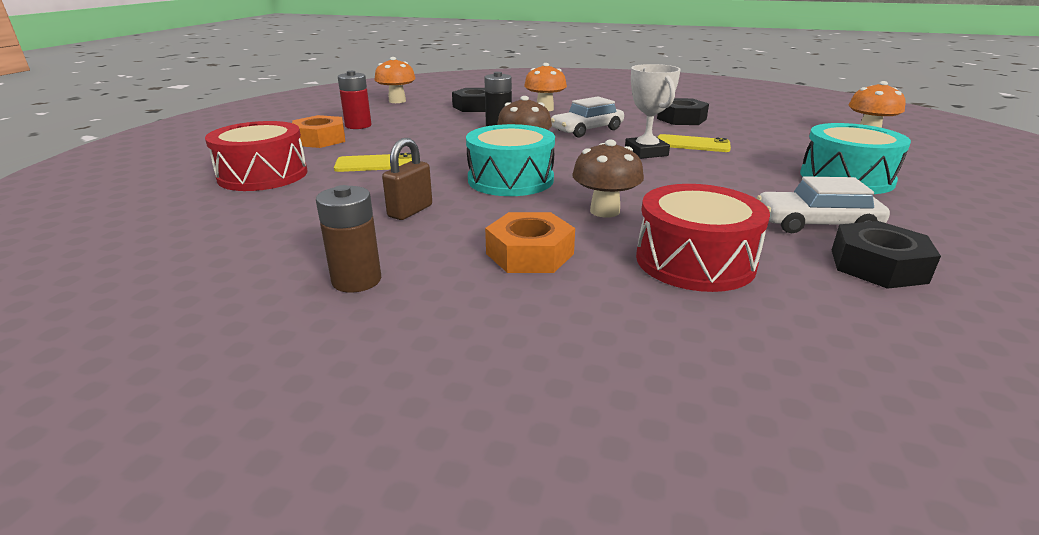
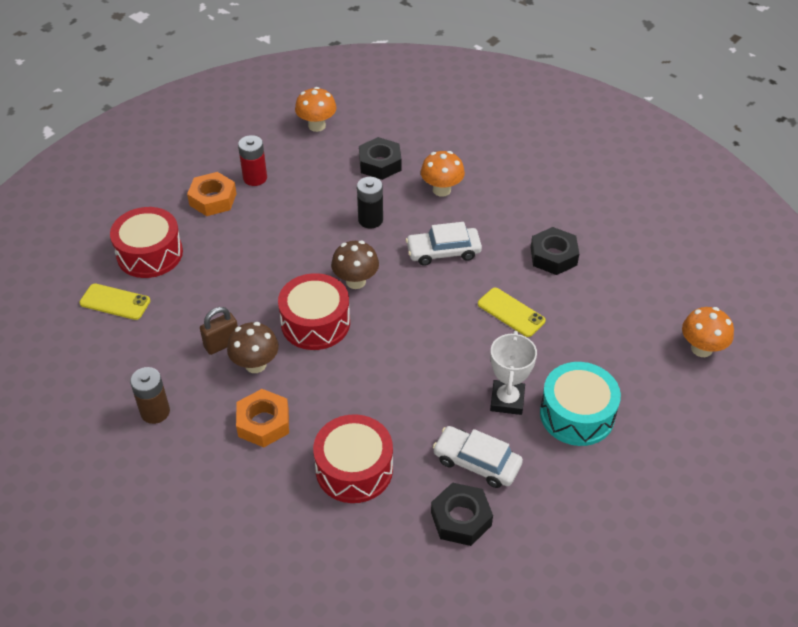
camera: 25 degrees right, 20 degrees up
(376, 164) = (234, 261): yellow phone -> yellow phone (115, 302)
(510, 180) = (315, 323): turquoise drum -> red drum
(604, 211) = (347, 392): brown mushroom -> brown mushroom (255, 364)
(646, 152) = (456, 314): white trophy -> white trophy (507, 400)

